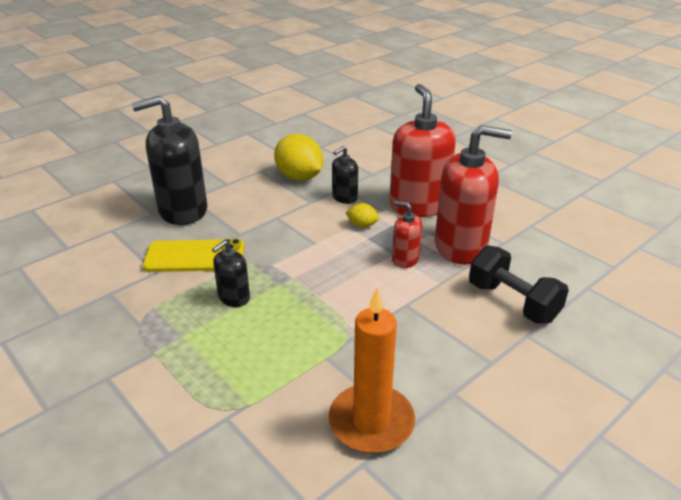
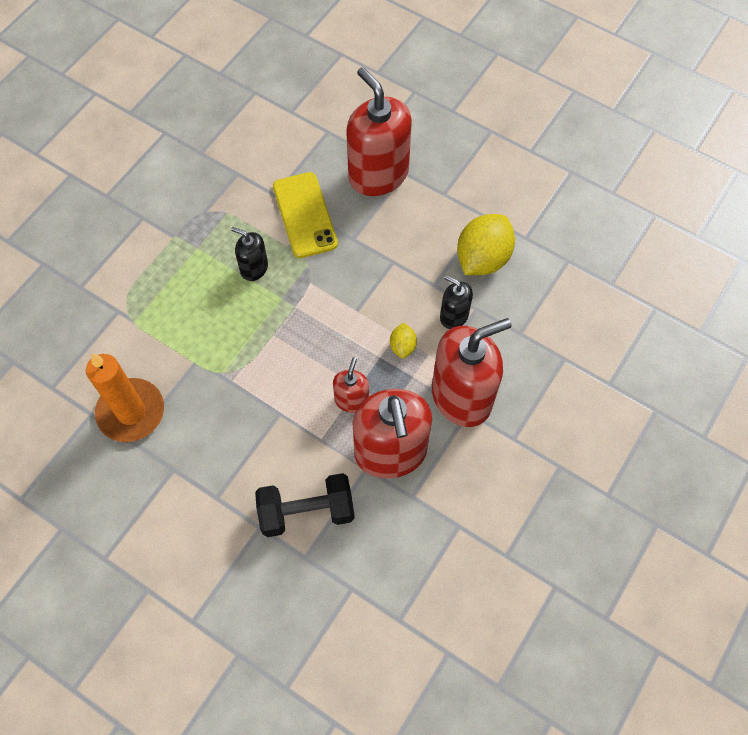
camera: 75 degrees right, 30 degrees up
(183, 210) = (378, 174): black soap dispenser -> red soap dispenser
(513, 302) = (306, 512): black dumbbell -> black dumbbell turned 45 degrees clockwise

